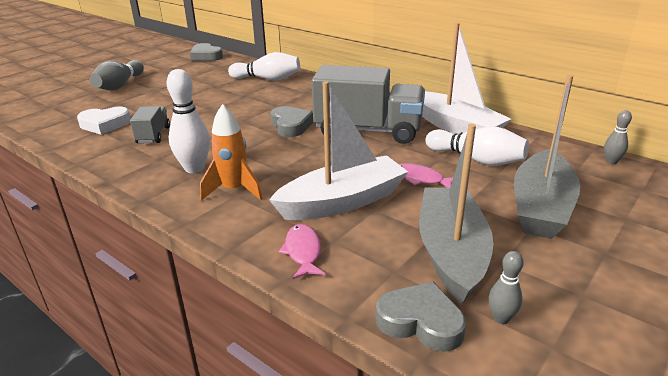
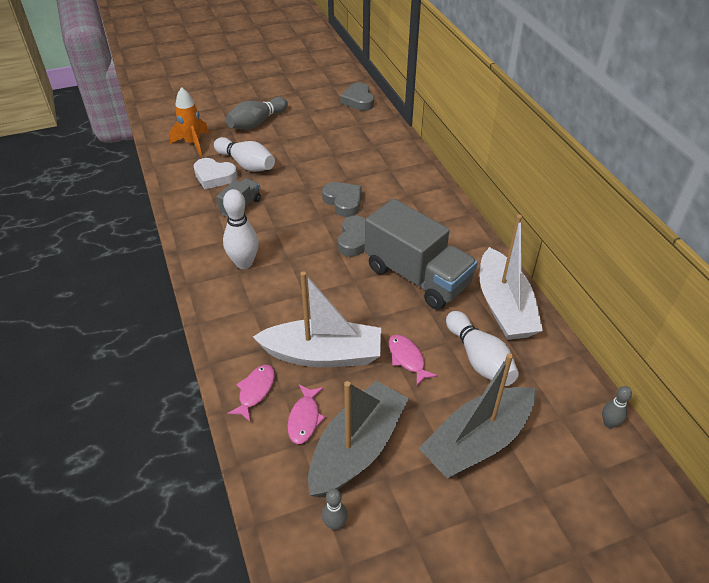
camera: 30 degrees right, 15 degrees up
(234, 190) = (255, 302): orange rocket -> orange rocket (193, 143)
(267, 79) = (388, 160): white bowling pin -> white bowling pin (246, 164)
(377, 252) = (304, 419): none -> pink fish
(420, 322) = (279, 495): grey heart -> grey heart (343, 202)

